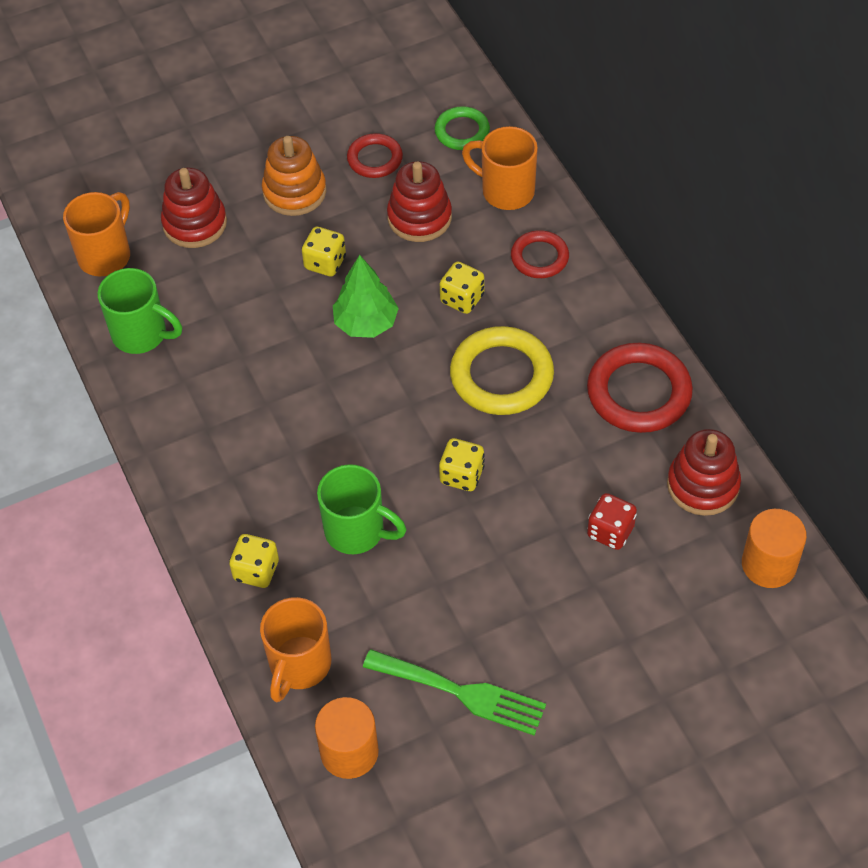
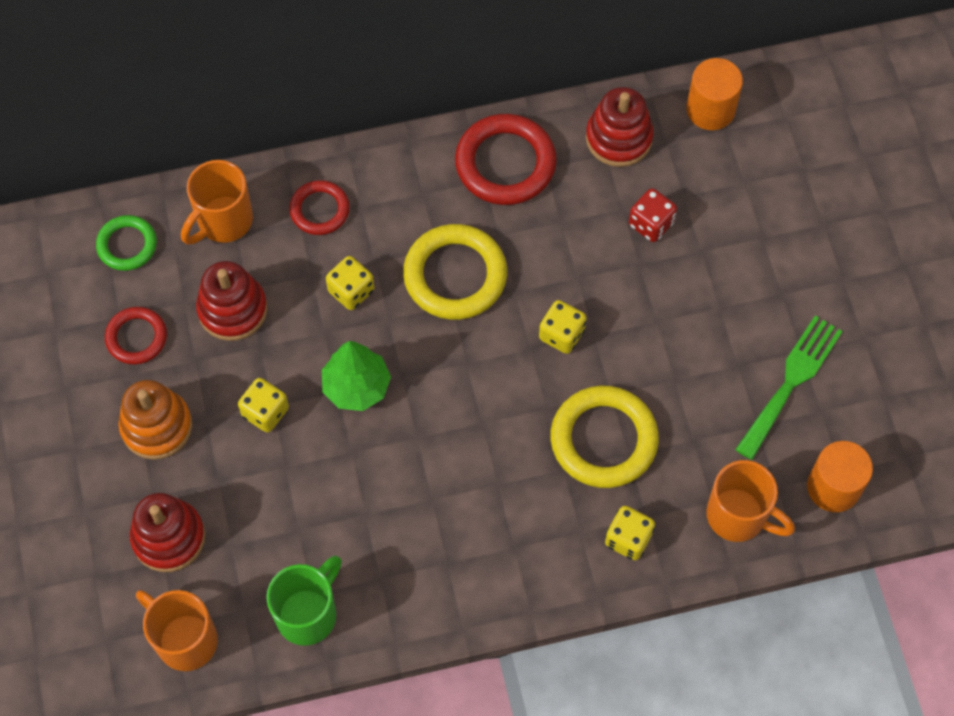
camera: 80 degrees left, 10 degrees up
(357, 531) = (603, 440): green mug -> yellow ring

